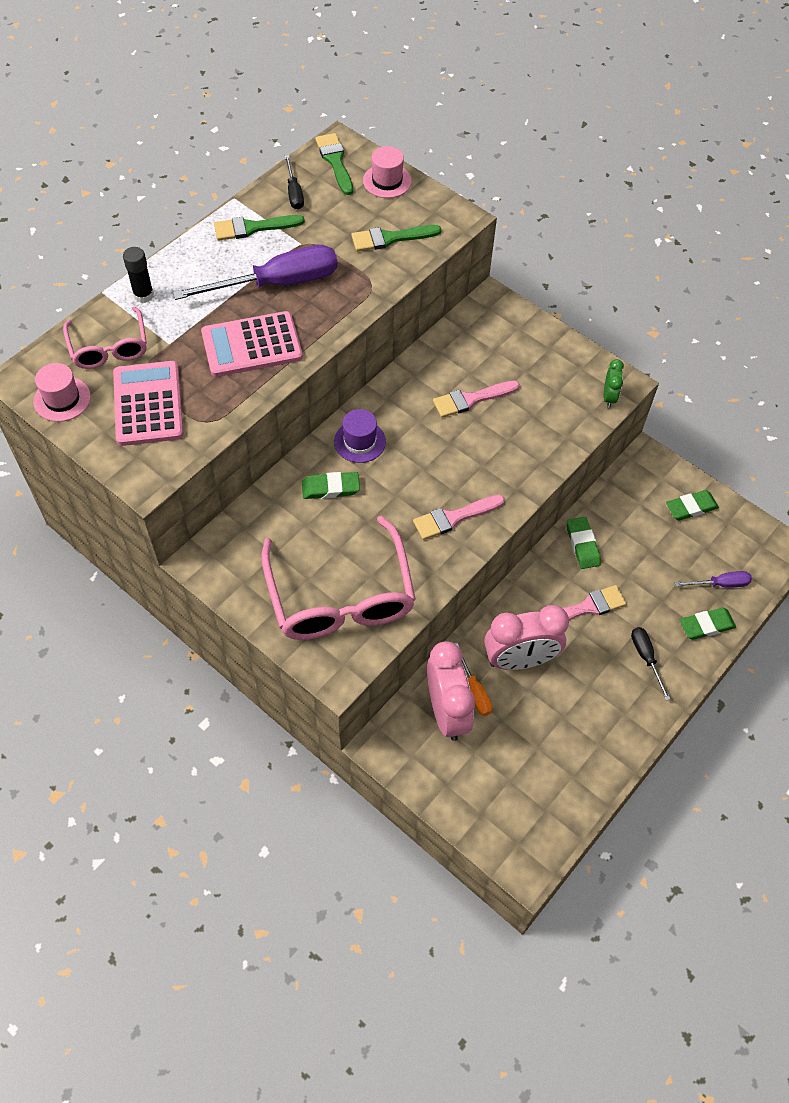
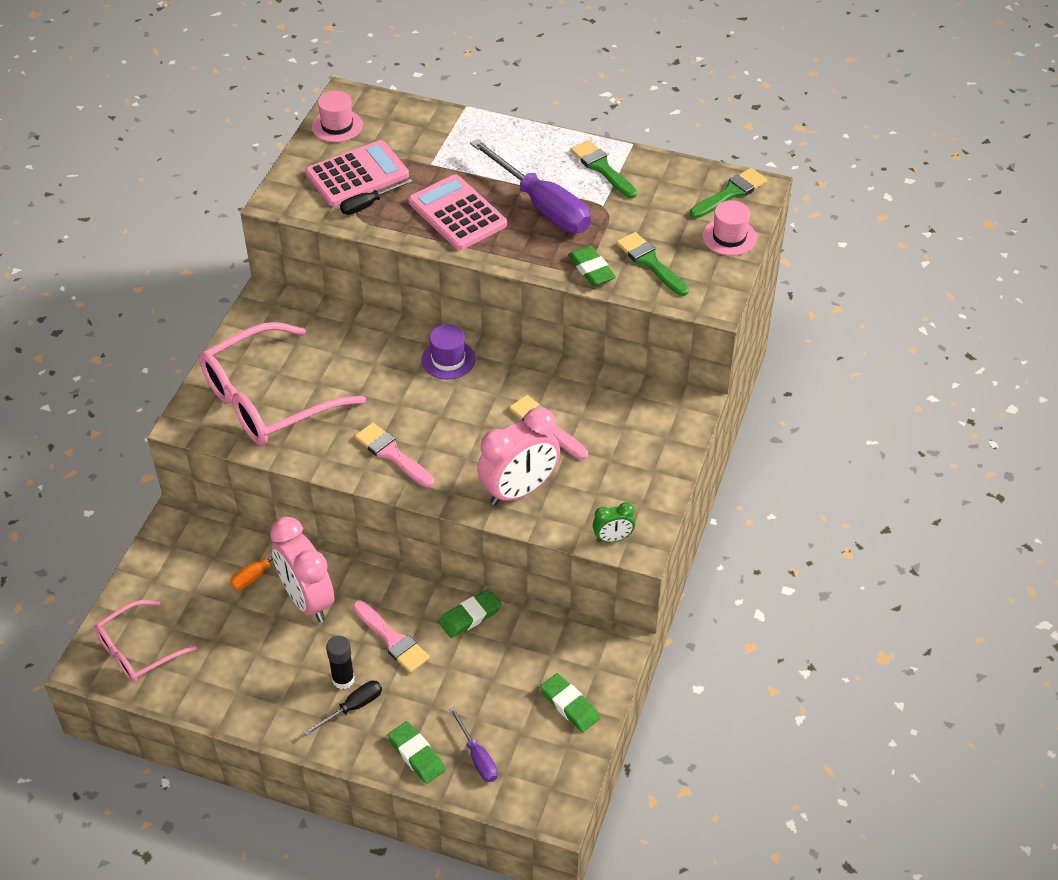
camera: 70 degrees right, 10 degrees down
(109, 347) = (406, 131): pink glasses -> pink glasses (137, 650)
(143, 295) = (477, 130): black glue stick -> black glue stick (343, 679)
(294, 193) = (666, 179): black screwdriver -> black screwdriver (368, 204)
(330, 488) = (383, 356): green eraser -> green eraser (591, 269)
(447, 712) = (228, 558): pink clock -> pink clock (519, 490)

